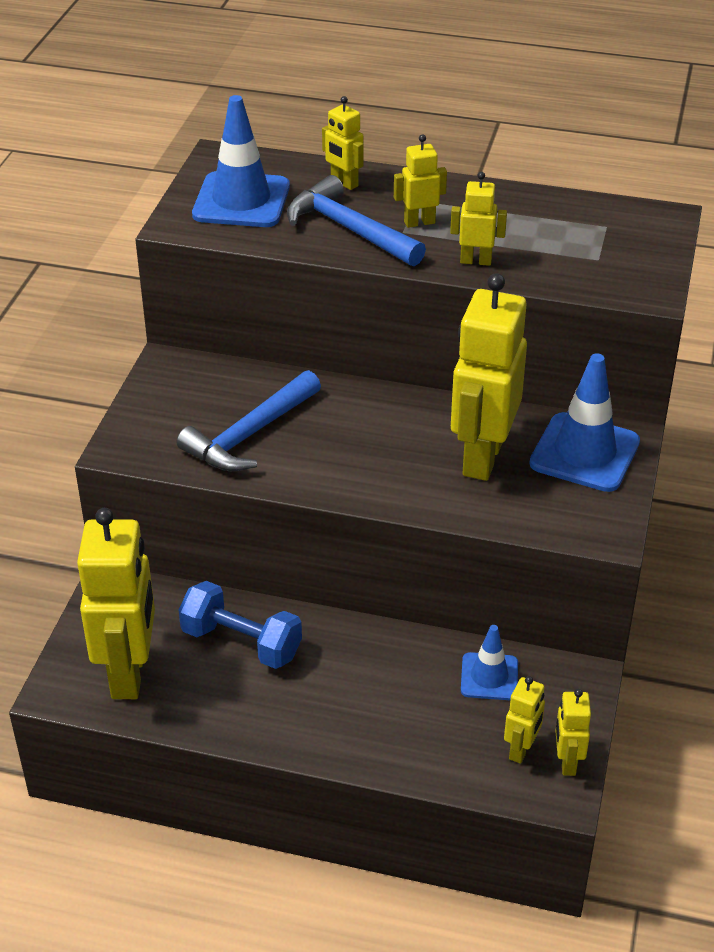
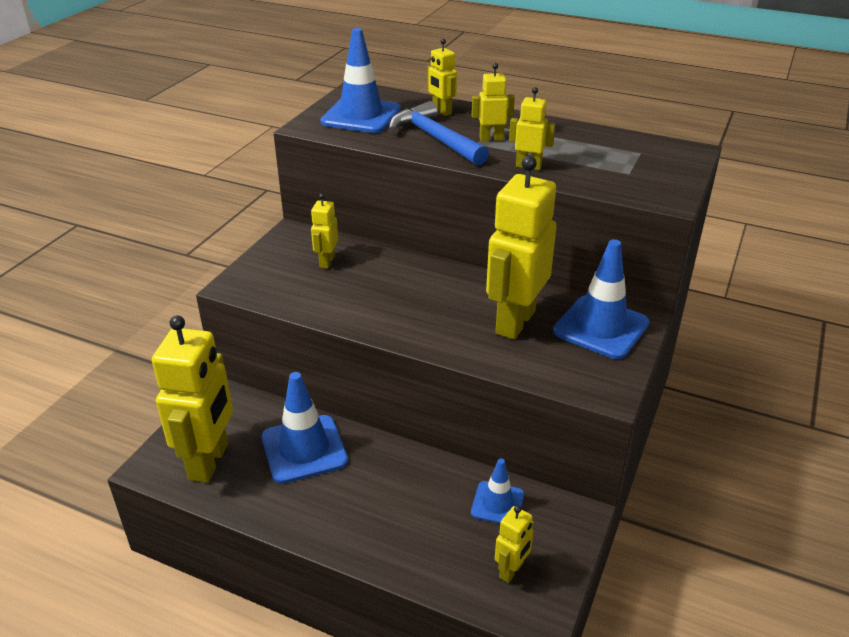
camera: 10 degrees right, 5 degrees down
(241, 643) = (304, 449): blue dumbbell -> blue traffic cone
(250, 435) = (335, 286): blue hammer -> none
(567, 762) = (549, 588): yellow robot -> yellow robot (326, 262)

